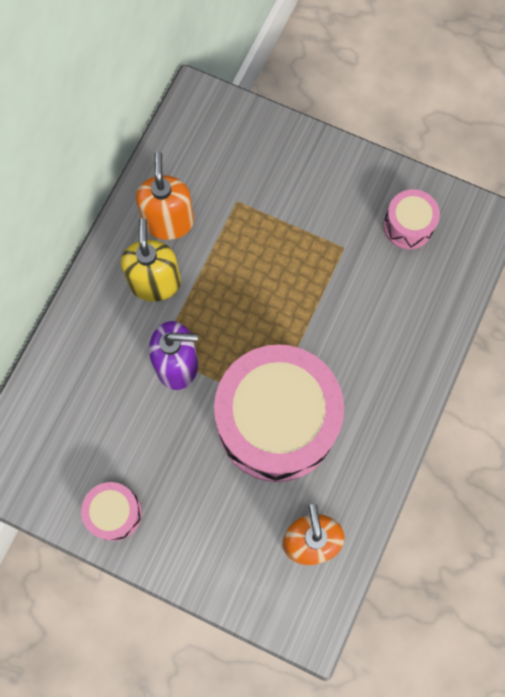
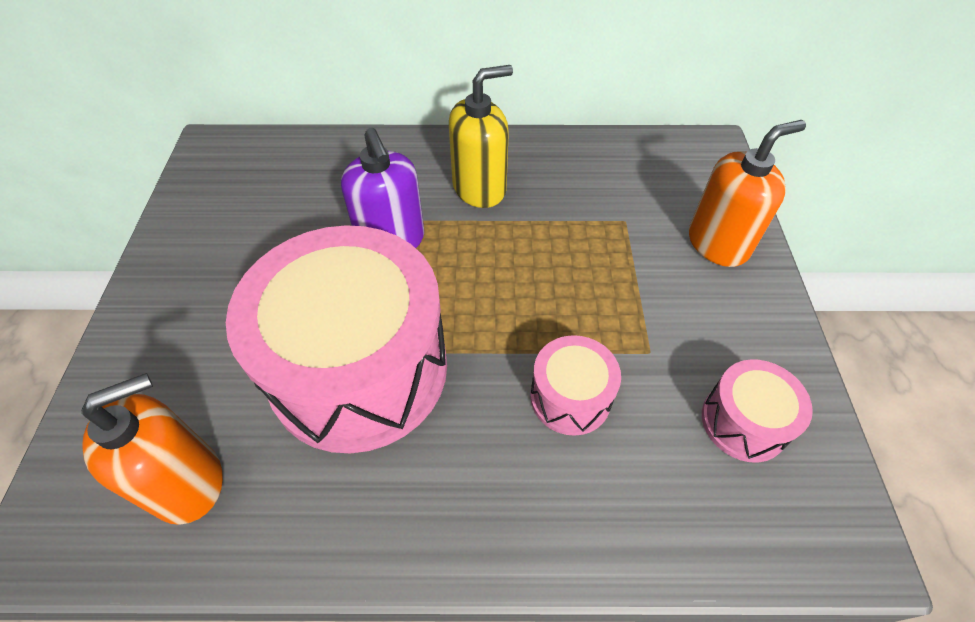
camera: 65 degrees right, 20 degrees down
(114, 513) = (187, 251): pink drum -> pink drum (570, 397)
(168, 221) = (557, 174): orange soap dispenser -> orange soap dispenser (718, 243)

